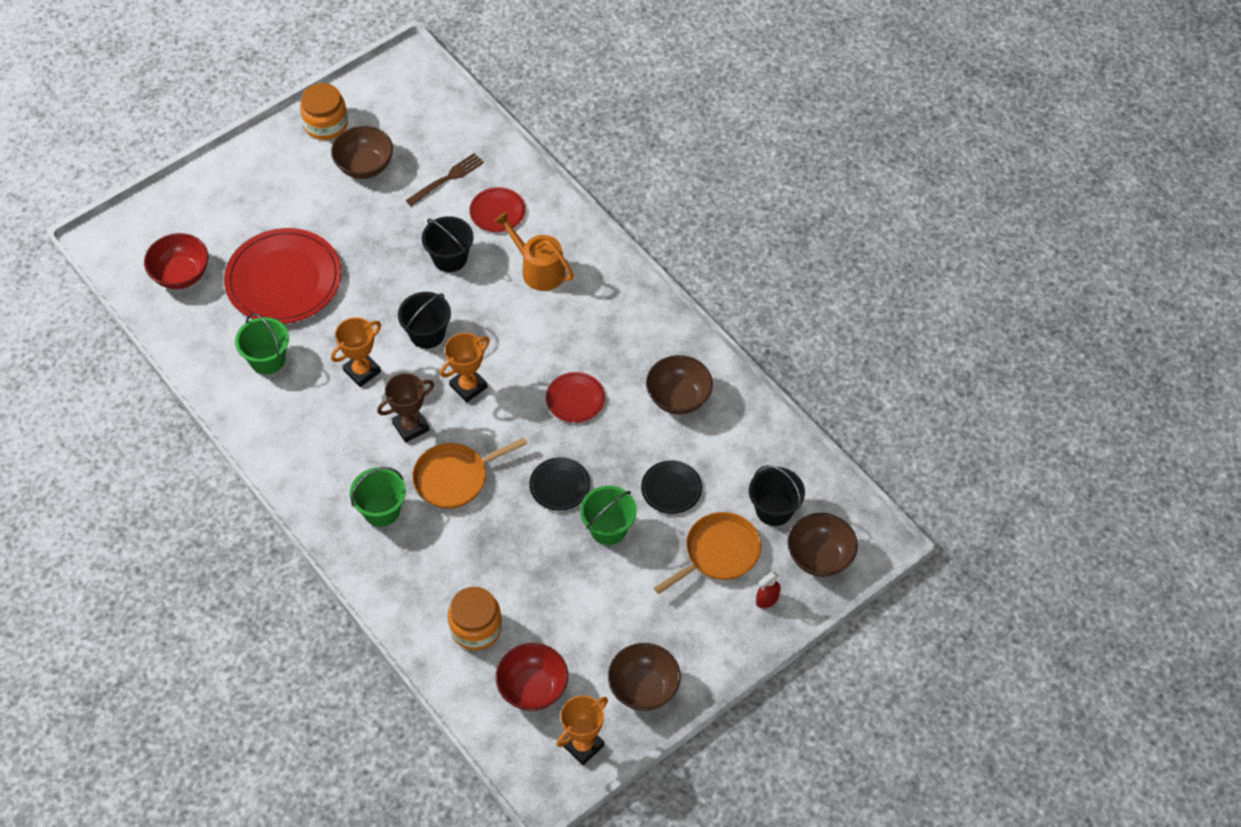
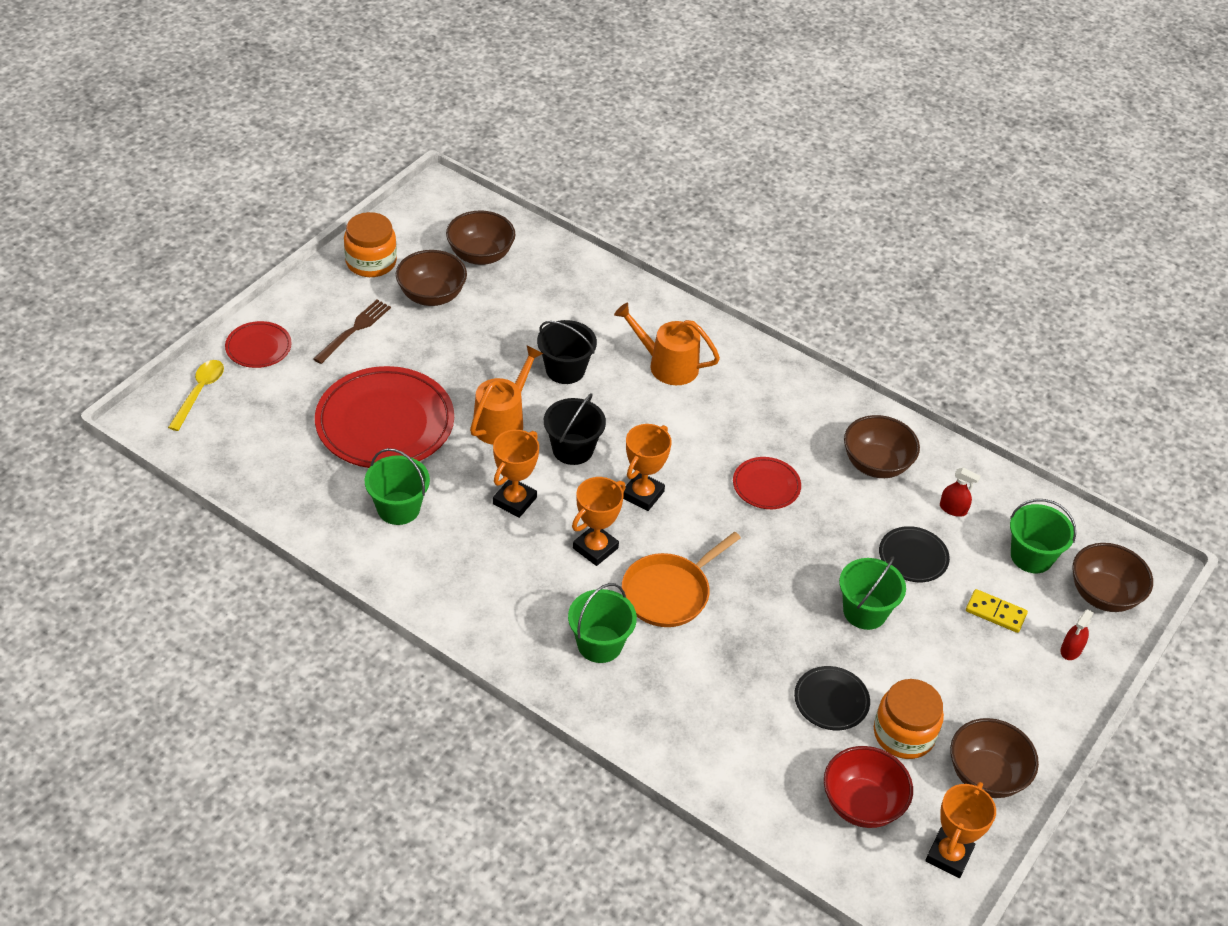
camera: 20 degrees left, 10 degrees down
(147, 224) = (199, 392): none -> yellow spoon
(181, 275) = (260, 438): red bowl -> none
(379, 297) = (502, 421): none -> orange watering can
(410, 426) = (595, 548): brown trophy -> orange trophy
(420, 133) = (480, 255): none -> brown bowl
(448, 178) = (529, 293): brown fork -> brown fork (354, 329)
(476, 628) = (766, 751): orange jar -> orange jar (904, 734)
(497, 212) = (597, 317): red plate -> red plate (258, 347)
(559, 486) = (790, 577): black plate -> black plate (831, 700)
(718, 553) = (995, 613): orange pan -> yellow domino
(726, 452) = (953, 509): none -> red spray bottle
(774, 509) = (1031, 556): black bucket -> green bucket

